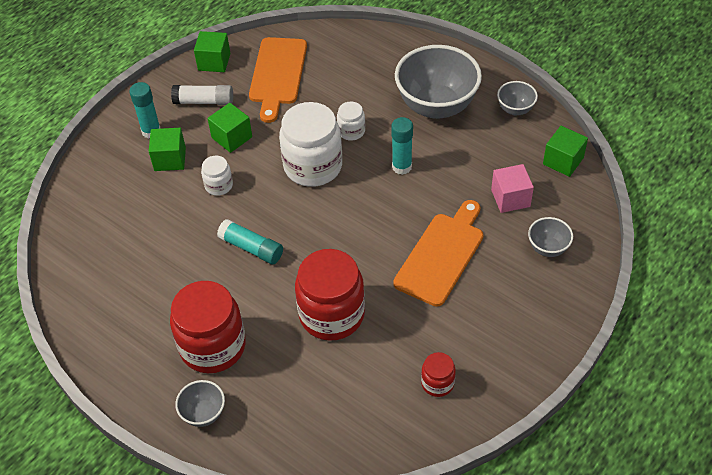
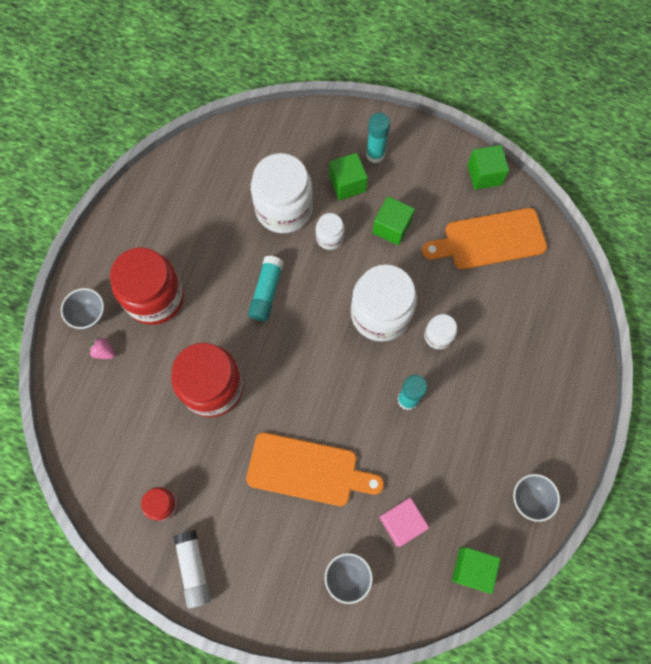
camera: 70 degrees right, 20 degrees up
(169, 214) = (284, 209): none -> white jar
(204, 101) = (428, 185): white glue stick -> white glue stick (193, 568)
(253, 406) = (104, 352): none -> pink strawberry
(436, 106) = (504, 412): grey bowl -> none

